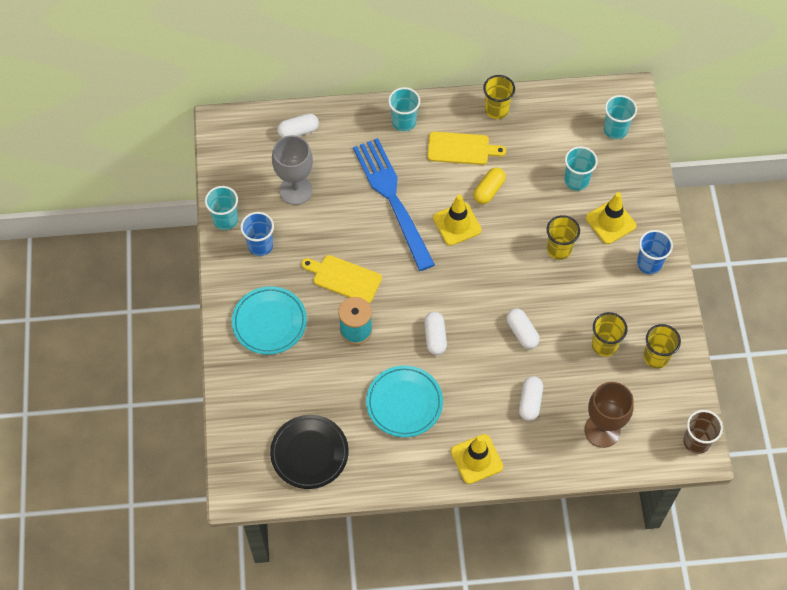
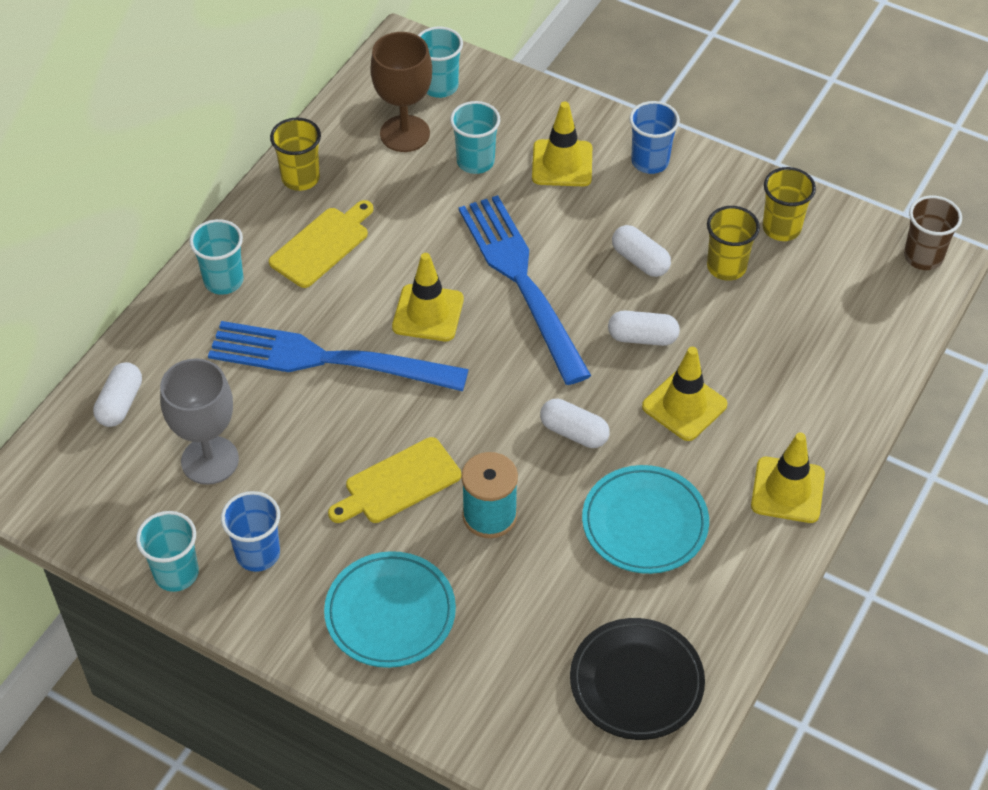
camera: 55 degrees left, 10 degrees down
(489, 190) = (409, 253): yellow capsule -> none
(492, 379) = (684, 406): none -> yellow traffic cone
(512, 253) = (521, 282): none -> blue fork
(530, 402) = (748, 386): white capsule -> white capsule (640, 260)
(559, 249) = (556, 233): yellow cup -> none
(602, 430) = (842, 337): brown goblet -> brown goblet (405, 134)

